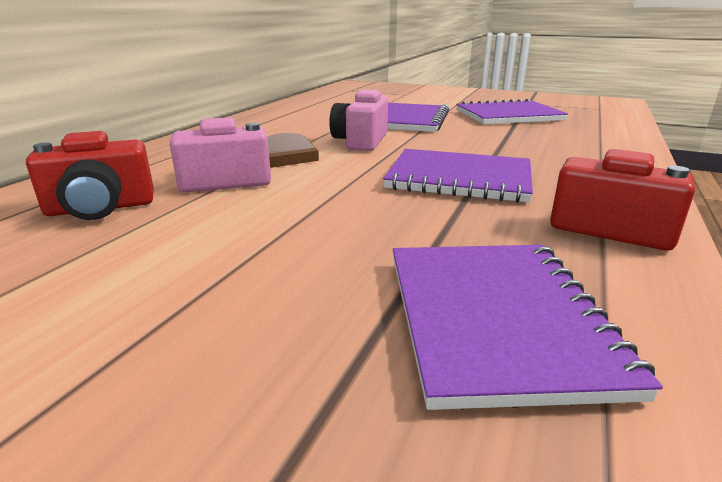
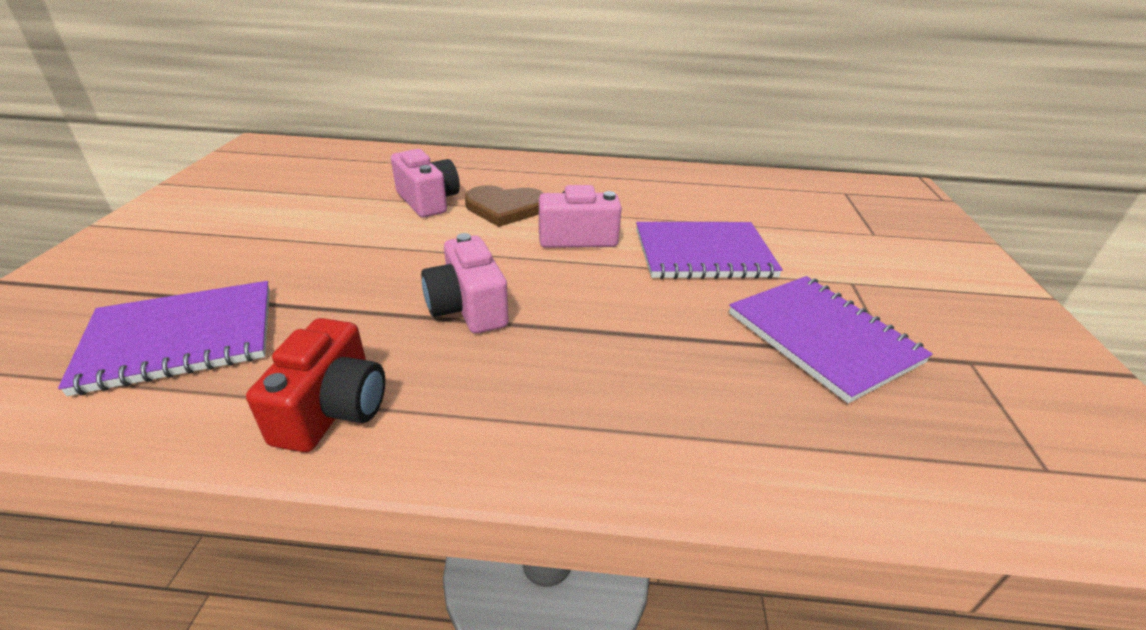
camera: 70 degrees right, 10 degrees up
(101, 208) = (366, 178): red camera -> none
(459, 178) = (468, 308): purple notebook -> pink camera

